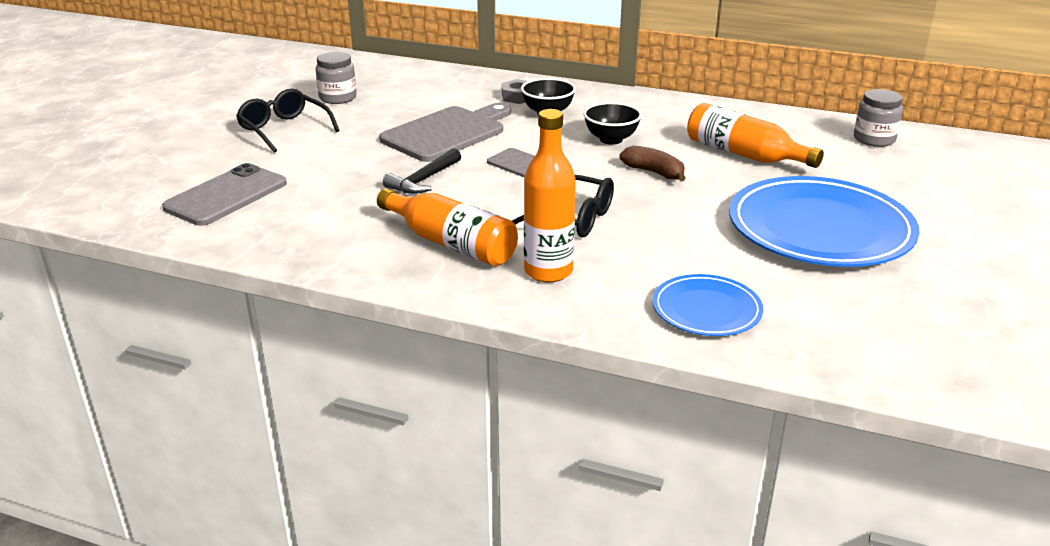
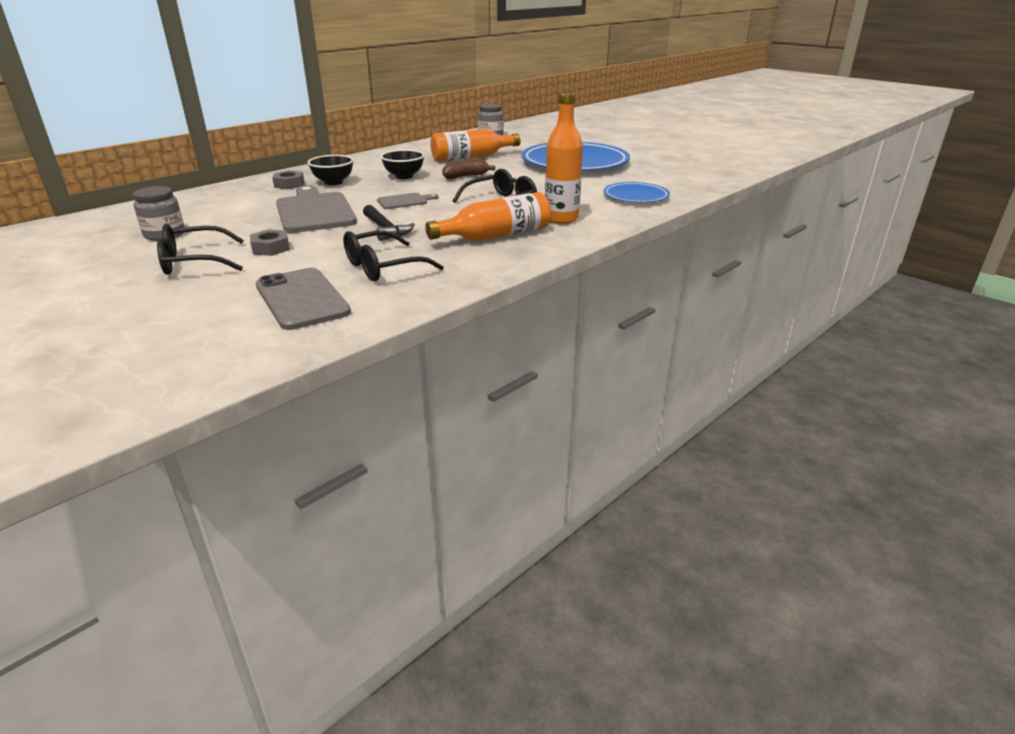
camera: 65 degrees left, 0 degrees up
(318, 208) = (382, 267): none -> black glasses
(334, 146) = (271, 248): none -> grey nut

